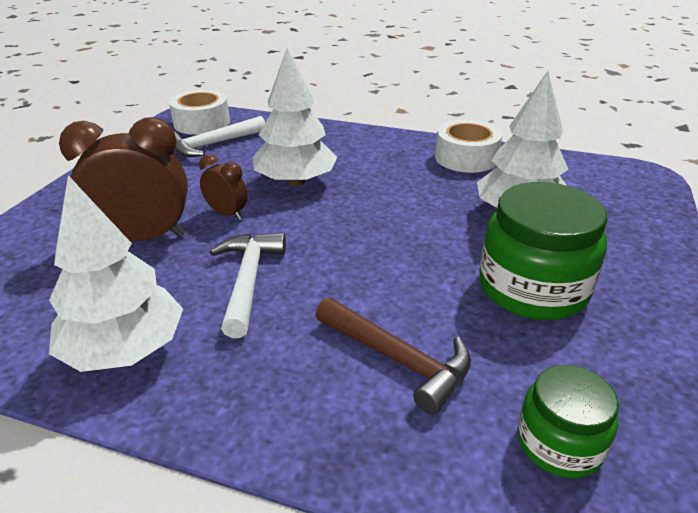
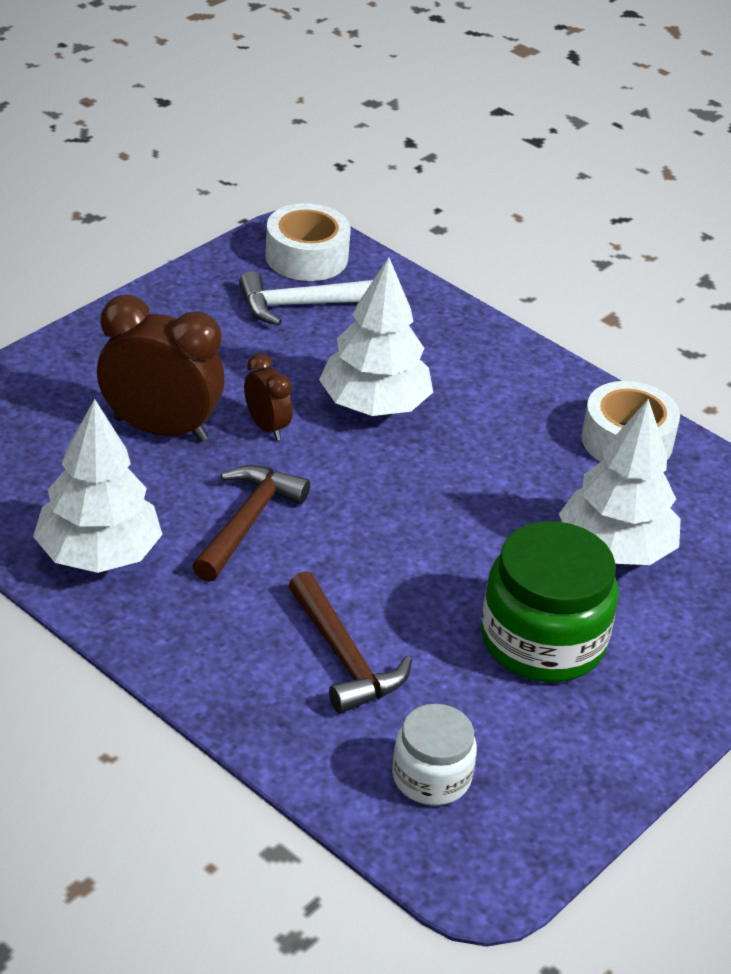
camera: 20 degrees right, 5 degrees up
(248, 280) = (247, 523): white hammer -> brown hammer
(559, 443) = (431, 777): green jar -> white jar

